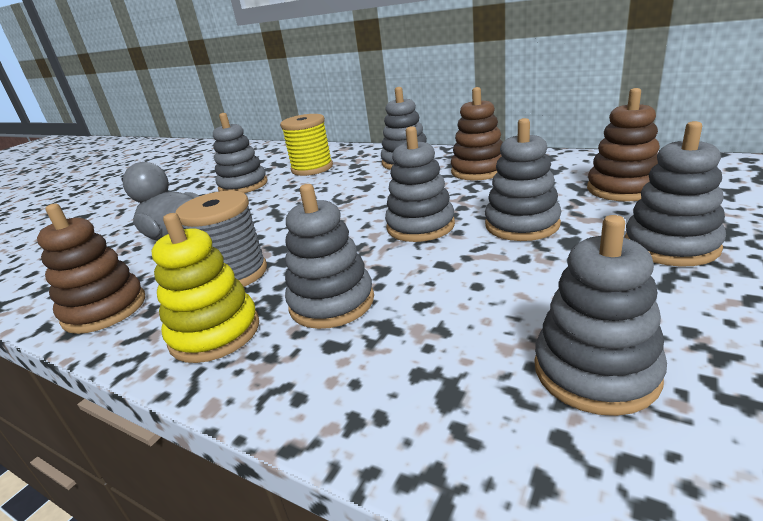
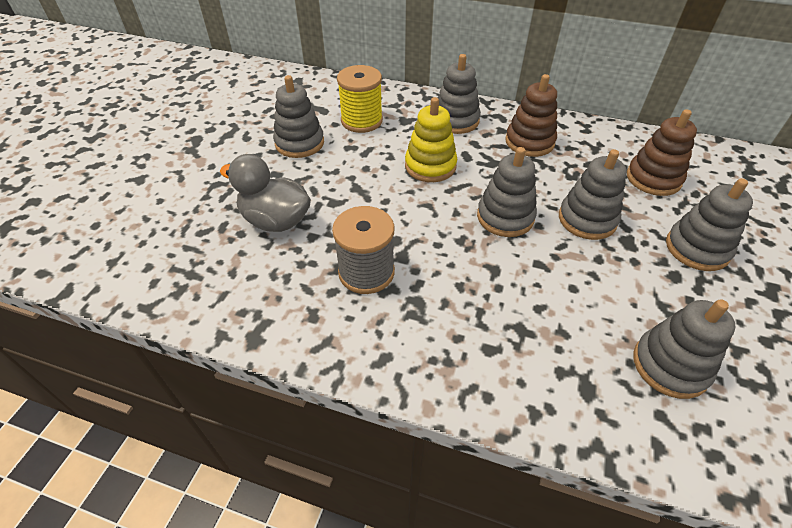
camera: 15 degrees left, 20 degrees up
(105, 309) = (268, 315): brown stacking toy -> none
(215, 333) = (389, 339): yellow stacking toy -> yellow stacking toy (430, 166)
(332, 302) = (469, 306): grey stacking toy -> none

